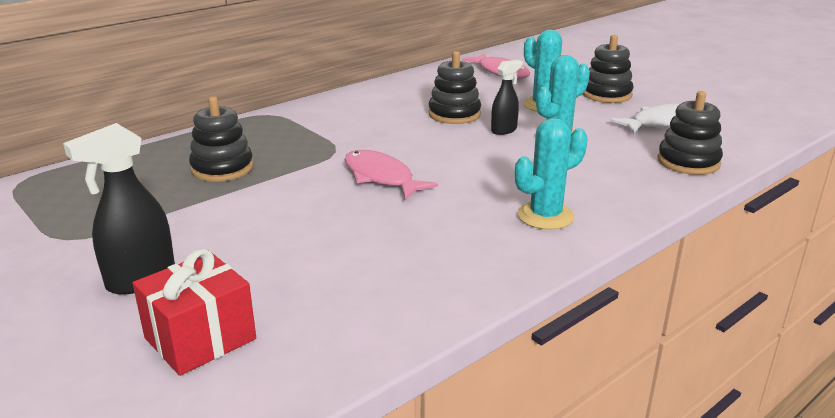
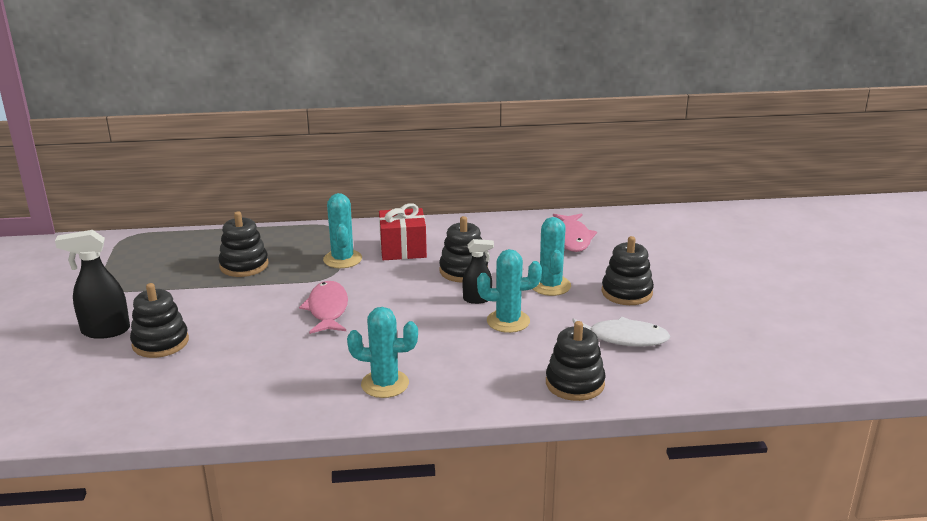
camera: 35 degrees right, 0 degrees up
(200, 338) = (87, 380): red gift -> red gift (403, 249)
(238, 266) = (160, 342): none -> black stacking toy
(324, 136) = (342, 259): none -> turquoise cactus

